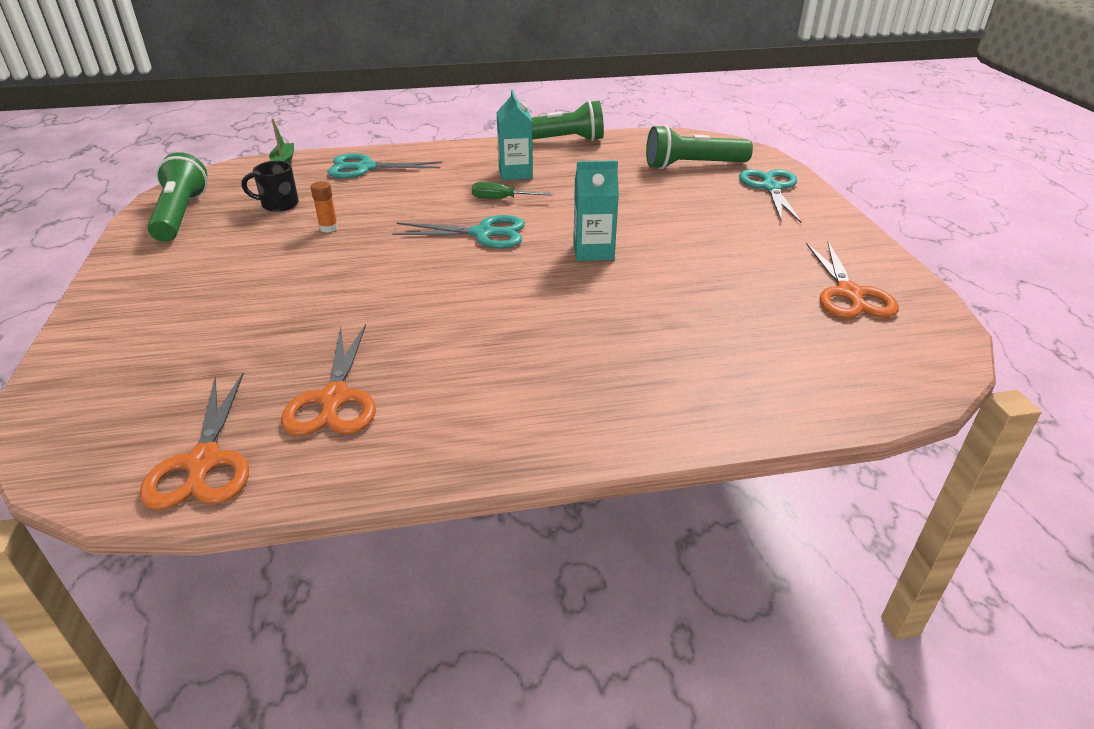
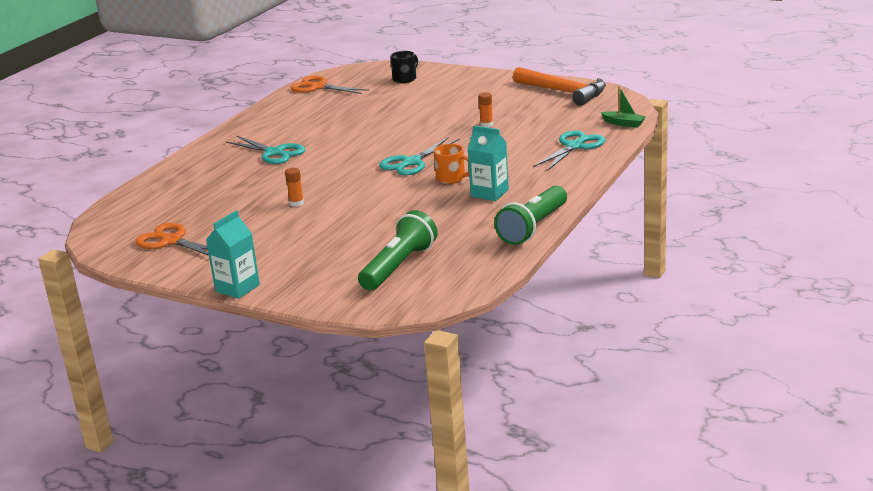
camera: 130 degrees right, 10 degrees down
(181, 215) = (564, 92): green flashlight -> orange hammer
(278, 204) = (543, 116): black mug -> black mug (405, 79)
(334, 399) = (318, 108): orange scissors -> none
(502, 199) = (452, 178): green screwdriver -> orange mug
(593, 251) = (338, 187): turquoise carton -> turquoise carton (237, 288)
(662, 258) = (296, 203): none -> orange glue stick
(771, 188) = (312, 281): turquoise scissors -> turquoise scissors (274, 153)

